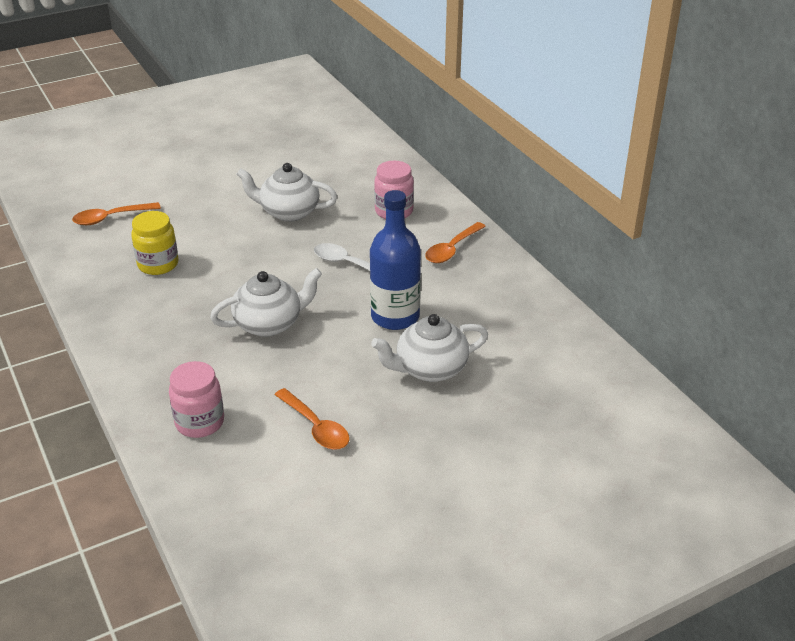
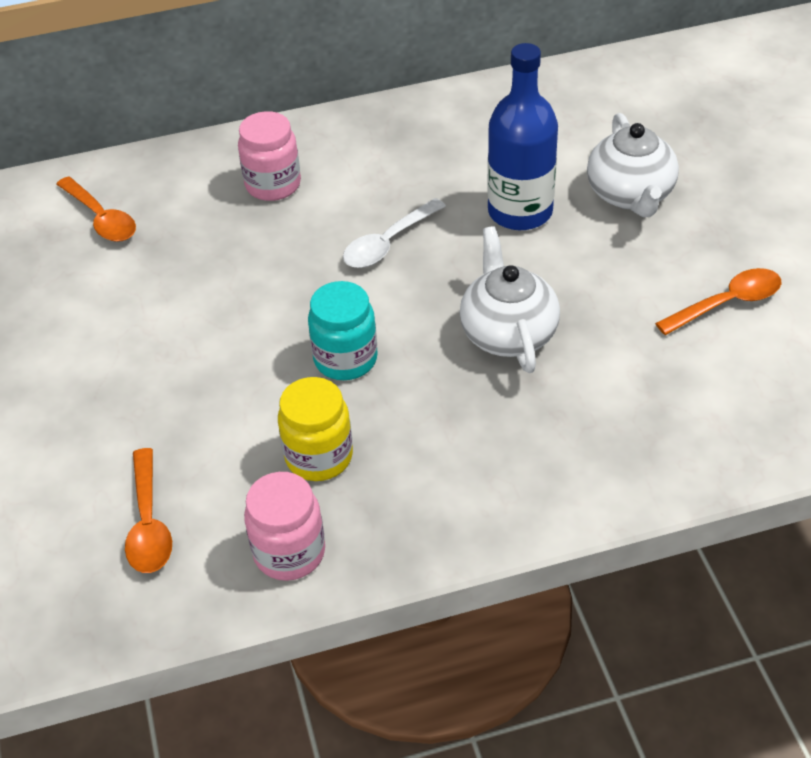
camera: 75 degrees left, 10 degrees up
(200, 422) = (709, 415): pink jar -> pink jar (289, 552)
(238, 262) = (345, 359): none -> turquoise jar
(288, 212) = (228, 293): white teapot -> none
(452, 249) = (386, 144): orange spoon -> orange spoon (101, 218)

